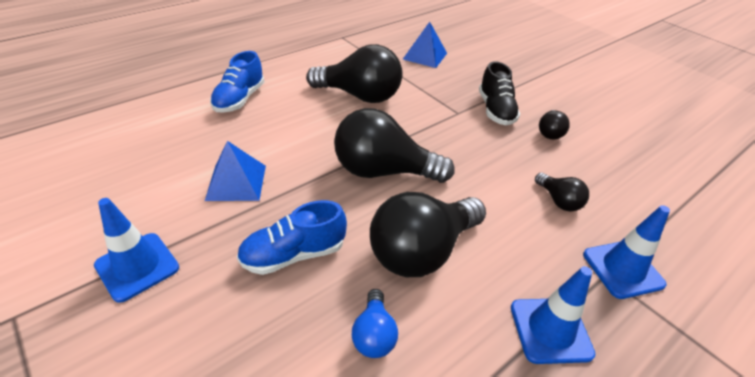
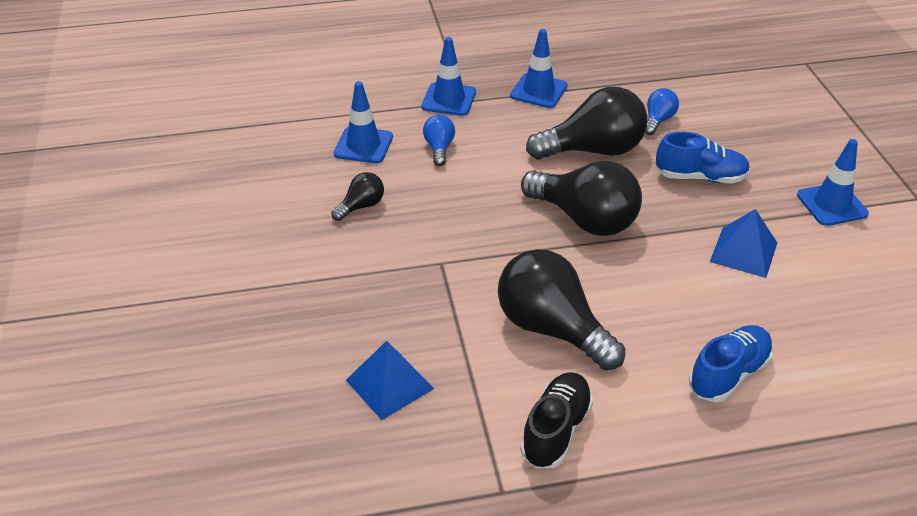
camera: 150 degrees left, 0 degrees up
(495, 110) = (390, 252): black shoe -> black shoe (556, 430)
(558, 201) = (439, 148): black light bulb -> blue light bulb
(617, 182) = (363, 145): none -> blue traffic cone

